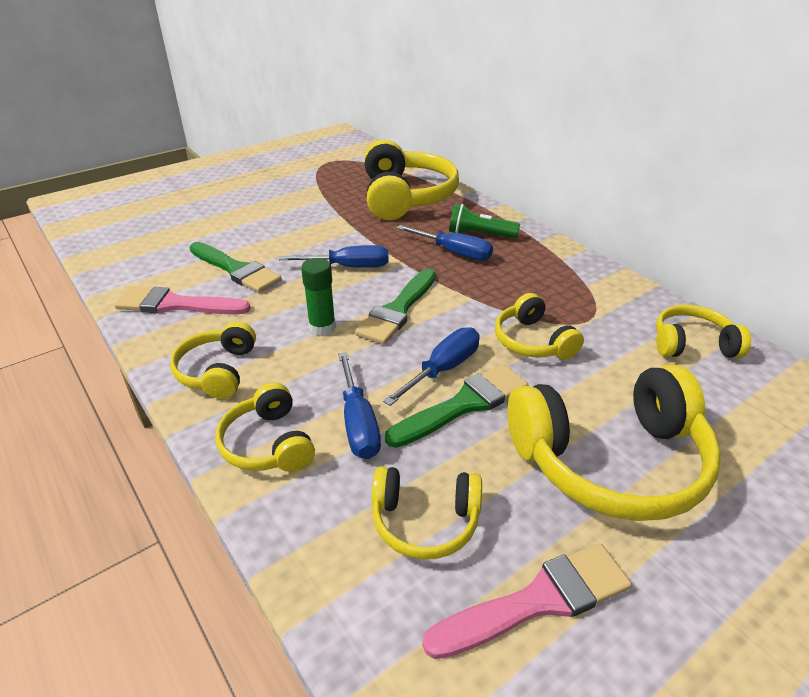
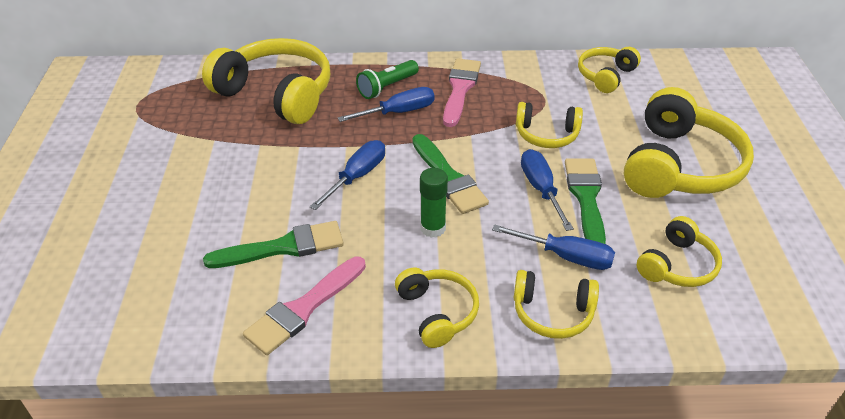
camera: 55 degrees left, 5 degrees up
(217, 371) = (437, 312): yellow headphones -> yellow headphones turned 150 degrees counterclockwise
(538, 600) = (759, 248): pink brush -> pink brush (460, 89)

